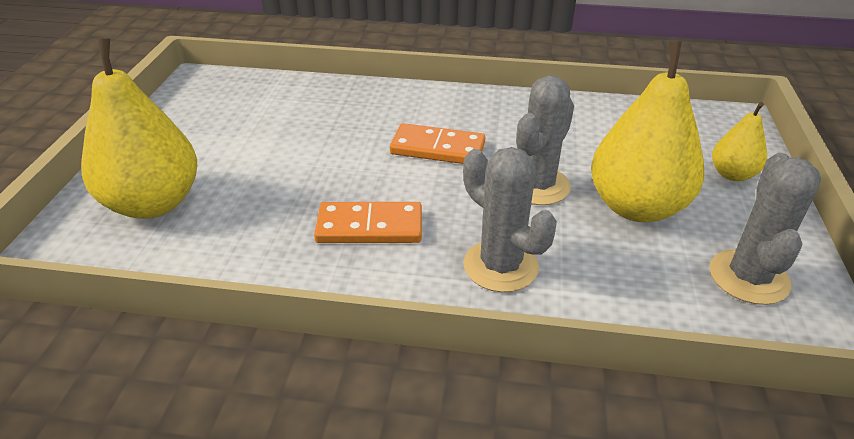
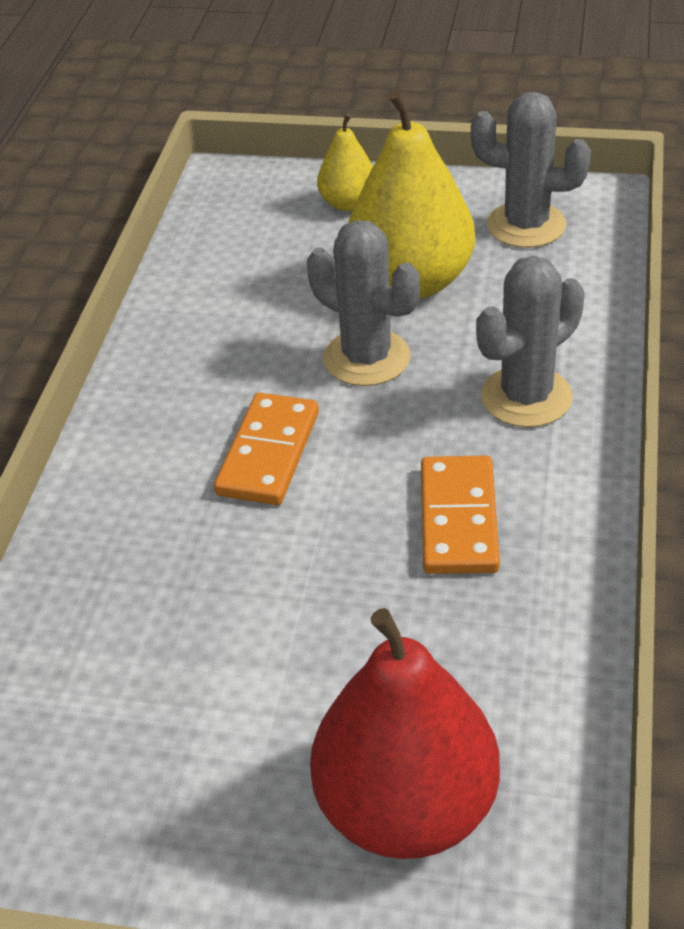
camera: 85 degrees left, 5 degrees up
(153, 203) = (406, 807): yellow pear -> red pear

